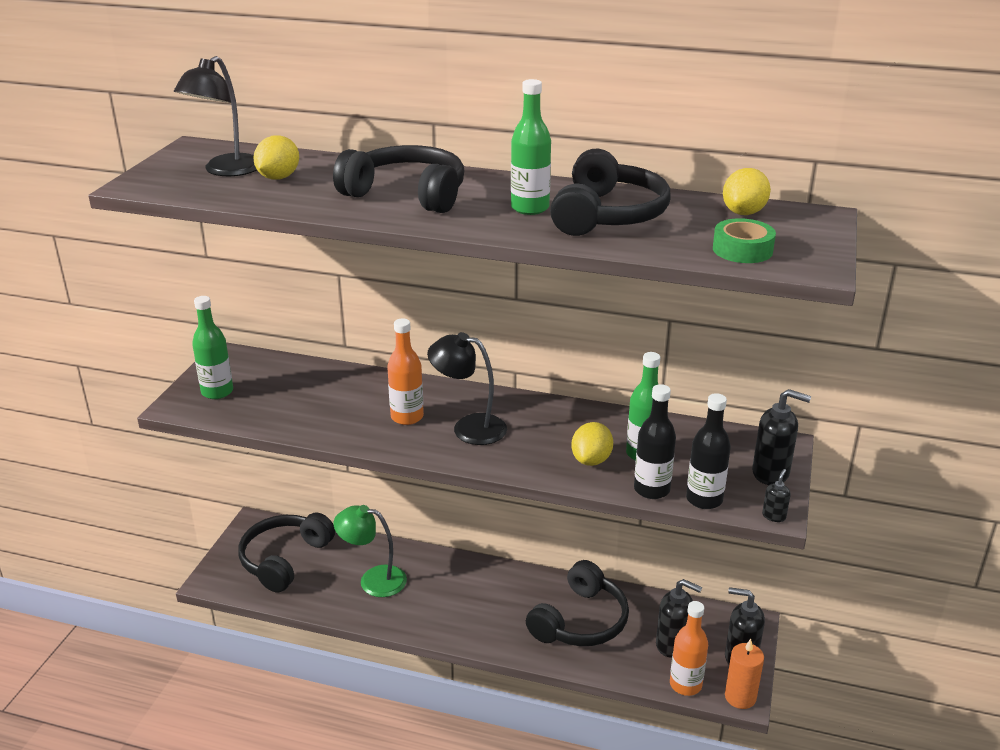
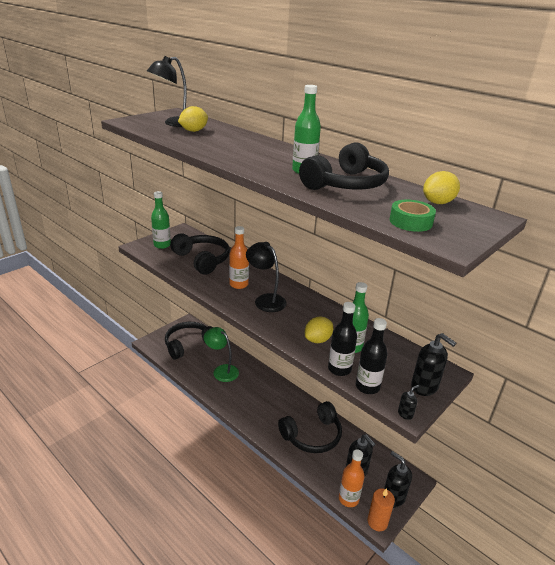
camera: 25 degrees right, 0 degrees up
(407, 194) = (246, 150): black headphones -> black headphones (202, 260)

